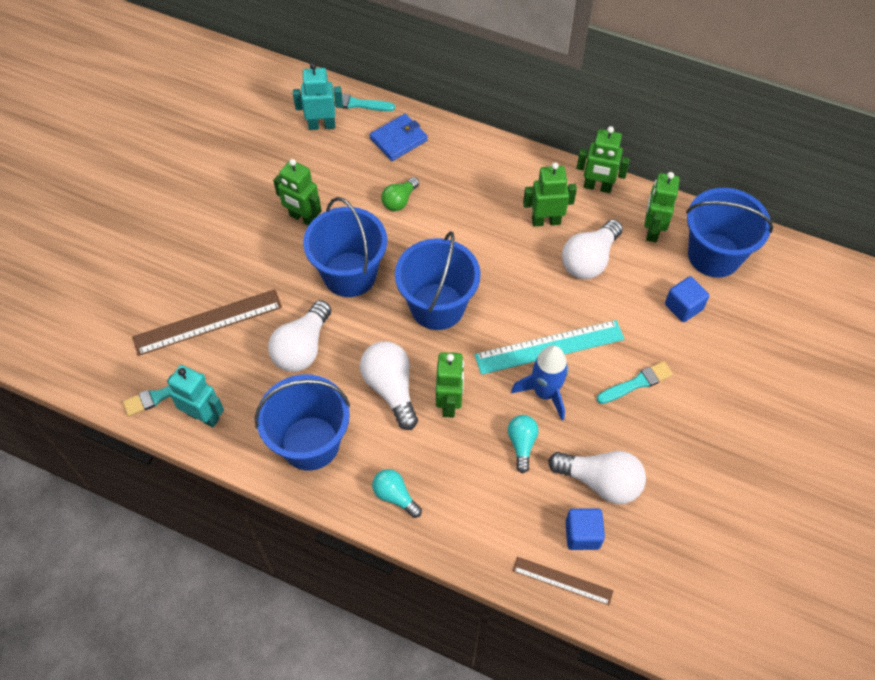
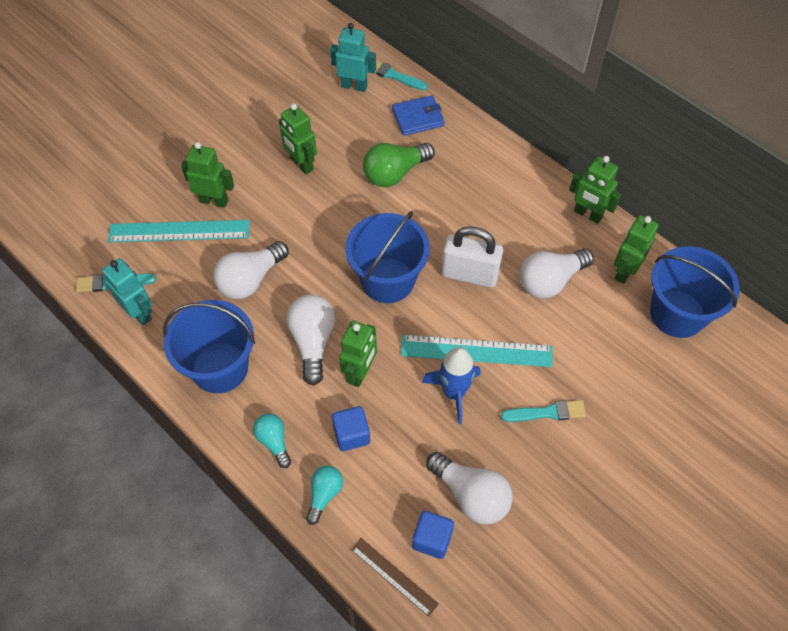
camera: 20 degrees right, 0 degrees up
(208, 322) = (179, 231): brown ruler -> turquoise ruler
(350, 274) = (321, 227): blue bucket -> none
(399, 201) = (395, 173): green light bulb -> green light bulb, size x1.66
(512, 277) = (469, 274): none -> white padlock
(522, 444) = (411, 433): turquoise light bulb -> turquoise light bulb (324, 494)
(546, 221) = (524, 232): green robot -> green robot (214, 201)
(683, 307) = (625, 354): blue cube -> blue cube (351, 434)

